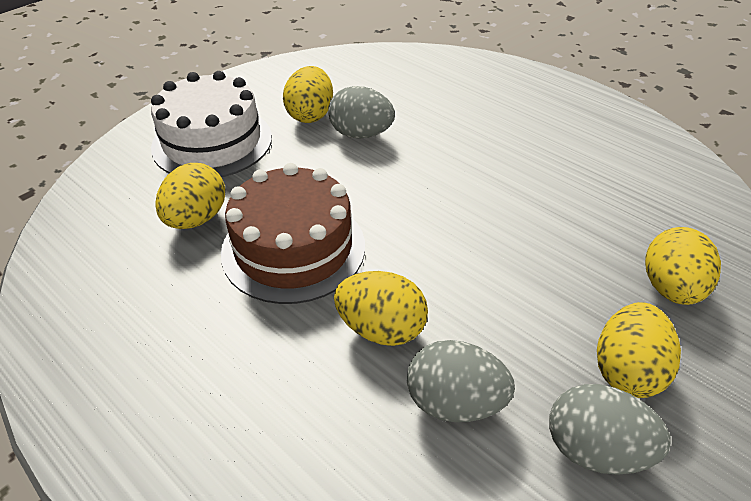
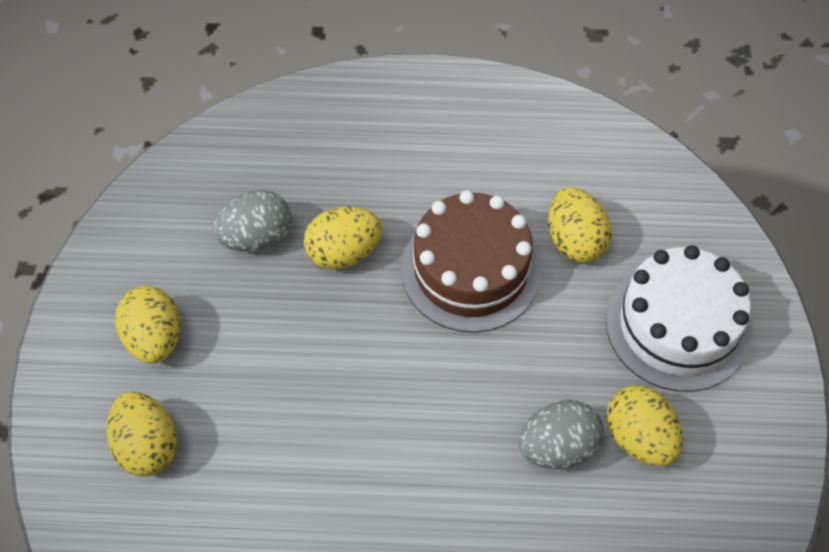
camera: 140 degrees right, 15 degrees up
(594, 449) = (153, 266): grey egg -> none

